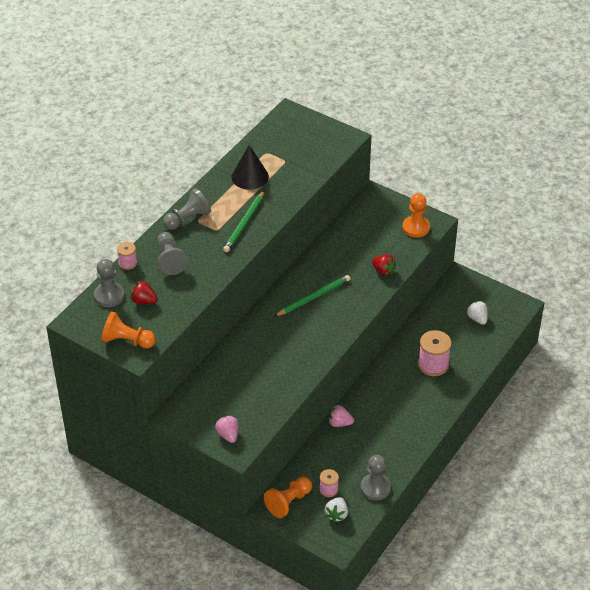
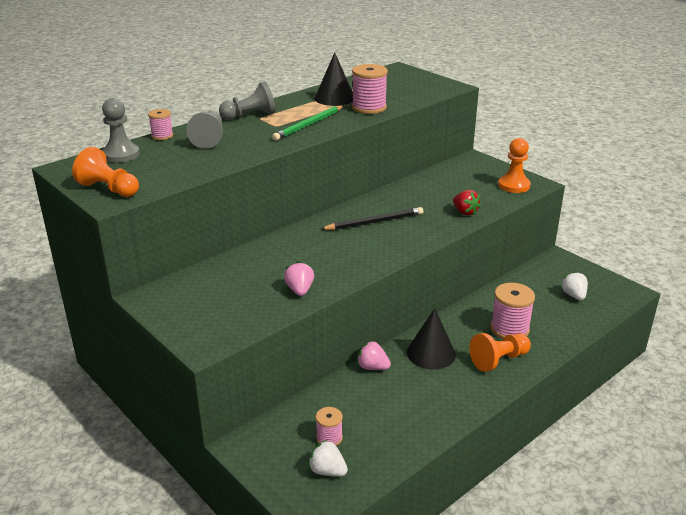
camera: 15 degrees right, 15 degrees down
(144, 301) = (155, 163): red strawberry -> none
(228, 435) = (202, 327): pink strawberry -> pink strawberry (300, 290)
(285, 187) = (369, 108): none -> pink spool
(288, 502) = (269, 442): orange pawn -> orange pawn (499, 360)
(313, 297) = (374, 222): green pencil -> black pencil
(336, 514) = (327, 471): white strawberry -> white strawberry turned 90 degrees clockwise
(375, 488) = (393, 448): grey pawn -> none
(379, 401) = (431, 353): none -> black cone

